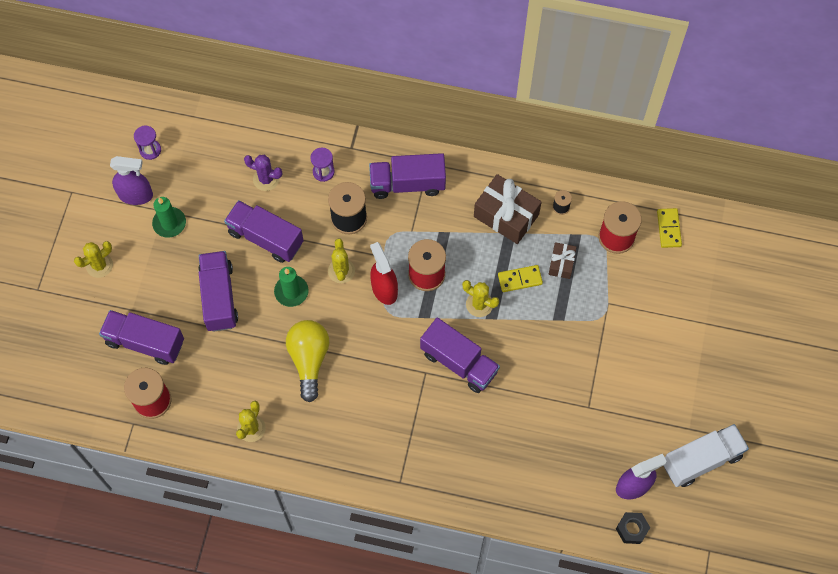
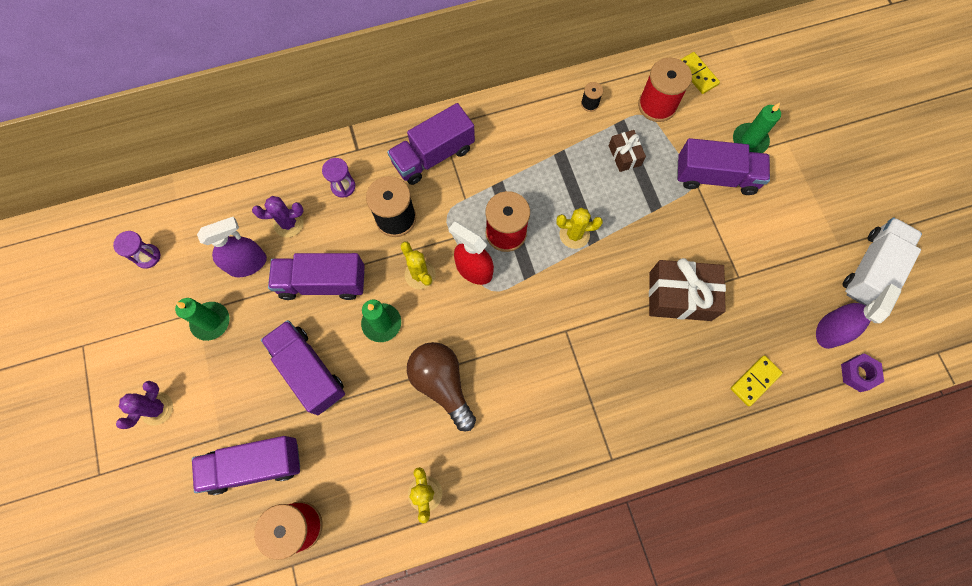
camera: 30 degrees left, 5 degrees up
(99, 265) = (157, 408): yellow cactus -> purple cactus
(136, 195) = (157, 311): purple spray bottle -> purple spray bottle (248, 264)
(309, 360) = (442, 384): yellow light bulb -> brown light bulb
(459, 362) = (591, 302): purple truck -> purple truck (715, 177)
(506, 215) = (545, 137): brown gift -> brown gift (680, 296)
(520, 279) = (596, 190): yellow domino -> yellow domino (755, 381)
(631, 529) = (858, 374): black nut -> purple nut
(674, 306) = (749, 140): none -> green candle

